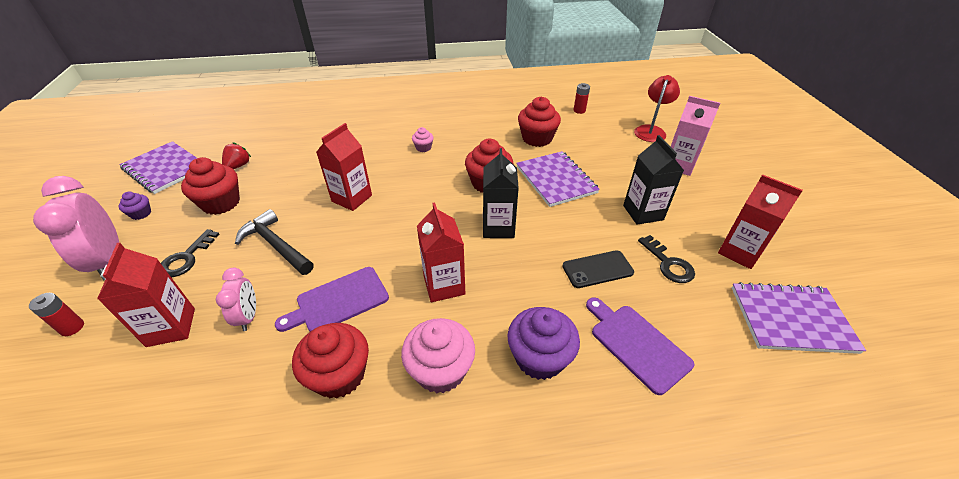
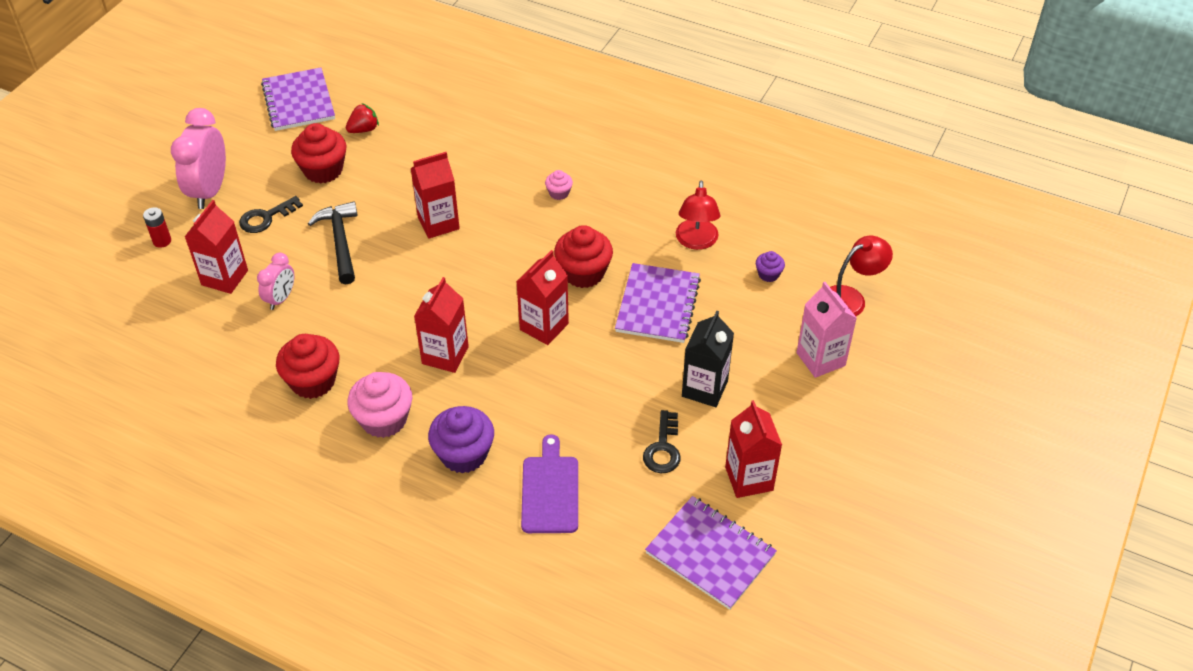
camera: 35 degrees right, 5 degrees up
(141, 214) = (254, 149): purple cupcake -> purple cupcake (768, 274)
(339, 301) = (353, 322): purple cutting board -> none
(498, 227) = (544, 326): black carton -> red carton
(537, 138) = (696, 241): red cupcake -> red lamp
(579, 110) = (796, 225): red battery -> none
(597, 269) = (590, 416): black phone -> none

